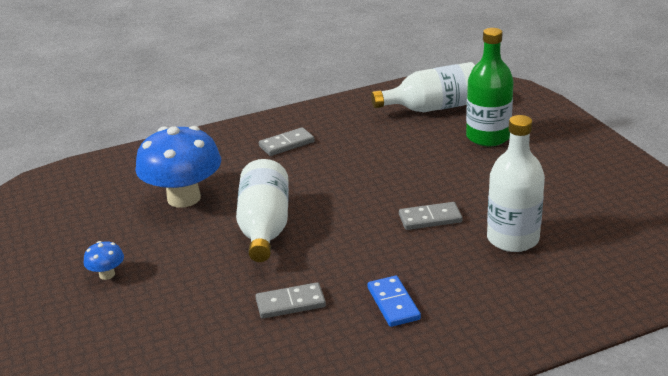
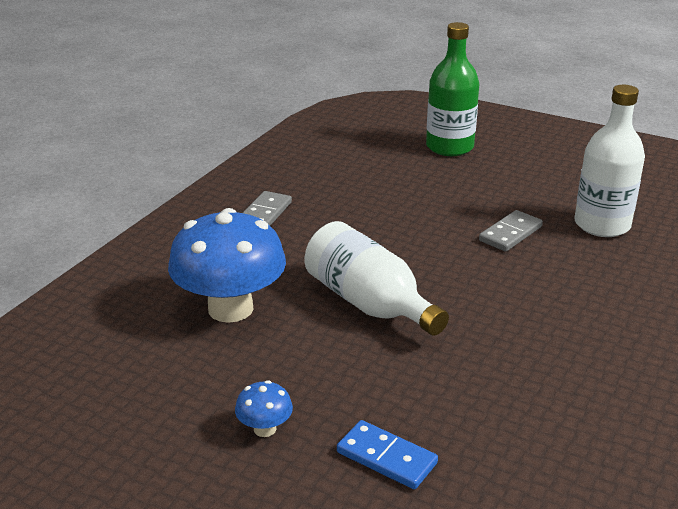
camera: 40 degrees left, 0 degrees up
(290, 303) = (509, 364): grey domino -> none
(393, 303) = (597, 321): blue domino -> blue domino (386, 457)
(433, 108) = (361, 136): white bottle -> none

